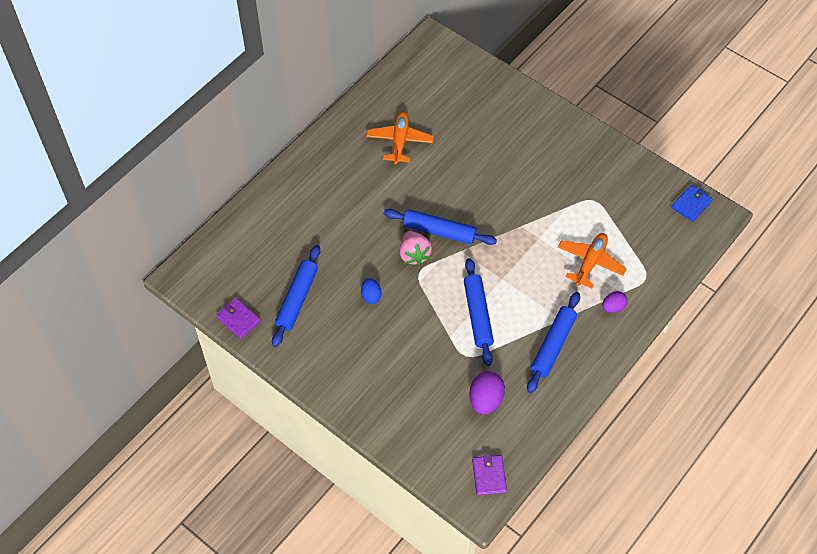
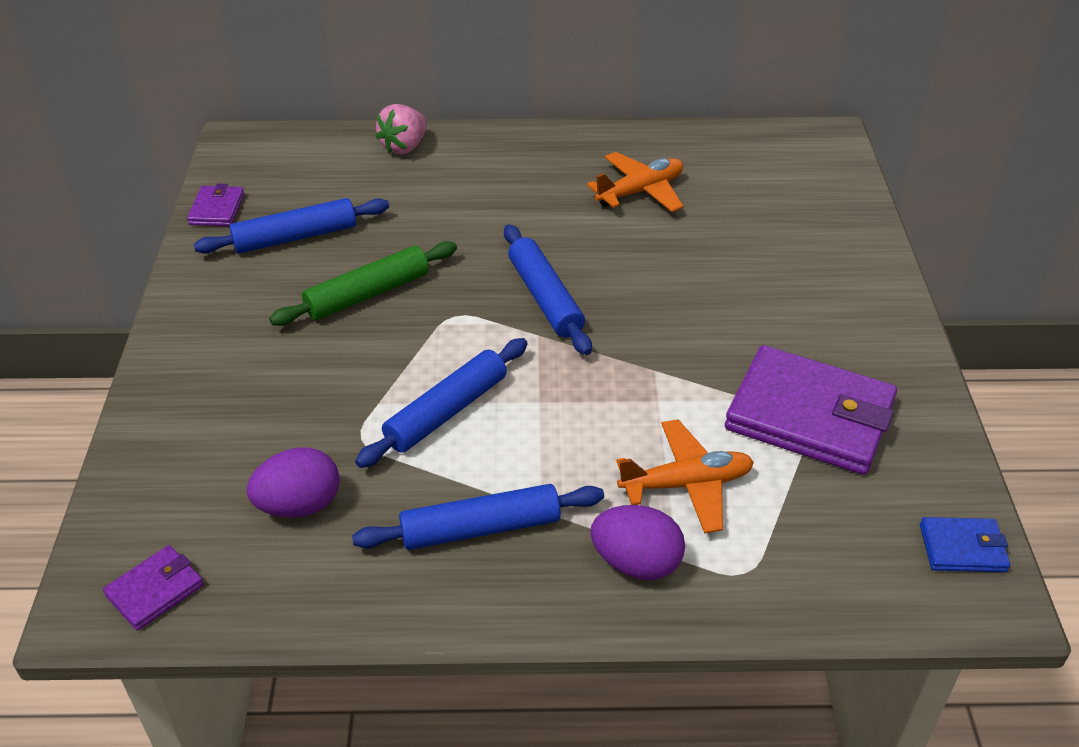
camera: 50 degrees right, 15 degrees down
(371, 296) = (367, 294): blue egg -> green rolling pin
(414, 254) = (479, 296): pink strawberry -> pink strawberry (404, 147)
(592, 196) = (809, 416): none -> purple wallet
(613, 307) = (636, 563): purple egg -> purple egg, size x1.62

